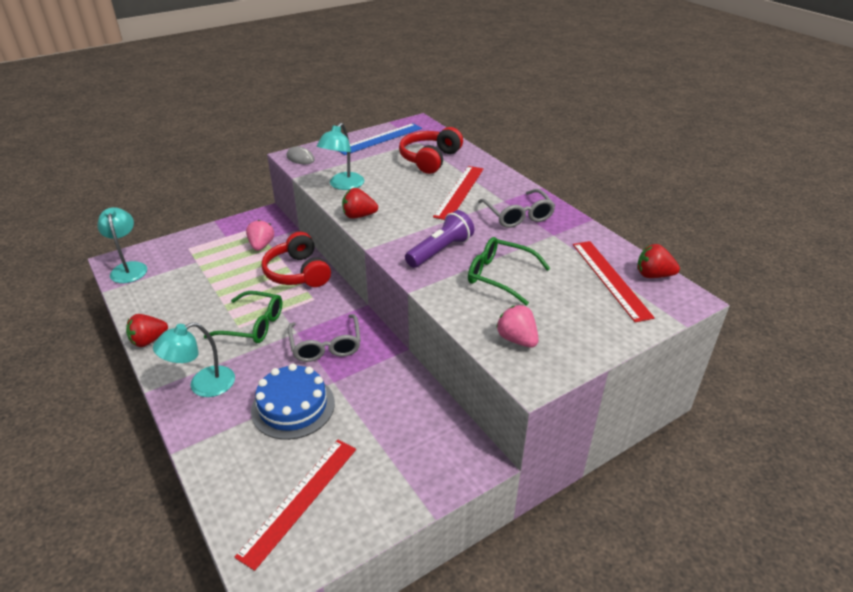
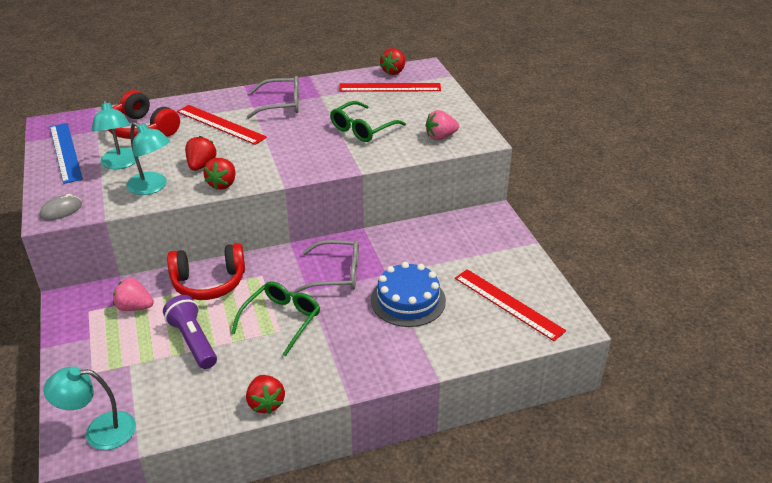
camera: 75 degrees left, 0 degrees up
(203, 385) = (357, 358): turquoise lamp -> turquoise lamp (120, 164)
(385, 199) = (201, 165): none -> red strawberry
(440, 251) = (311, 149): purple flashlight -> purple flashlight (193, 341)

